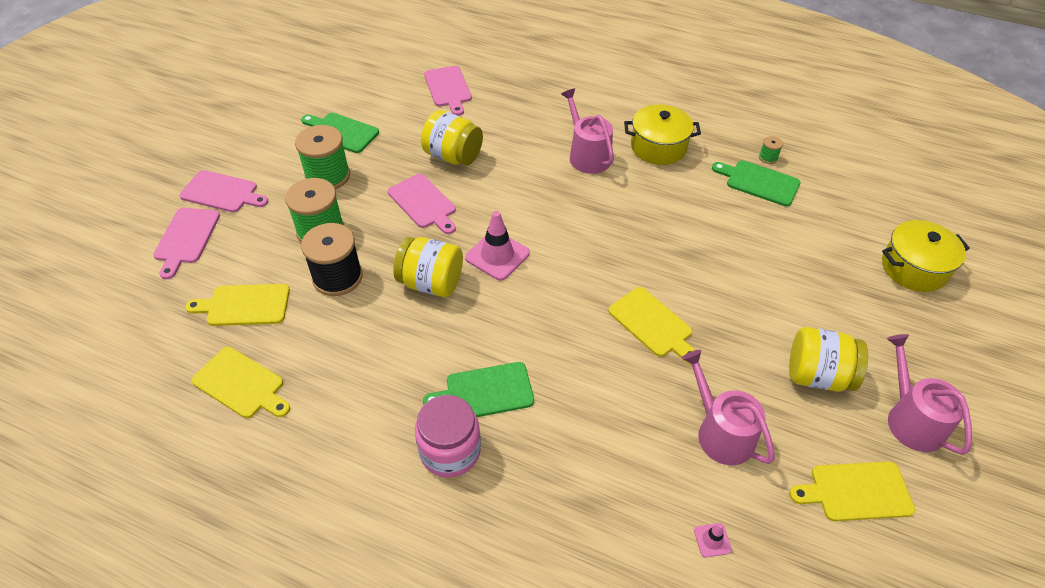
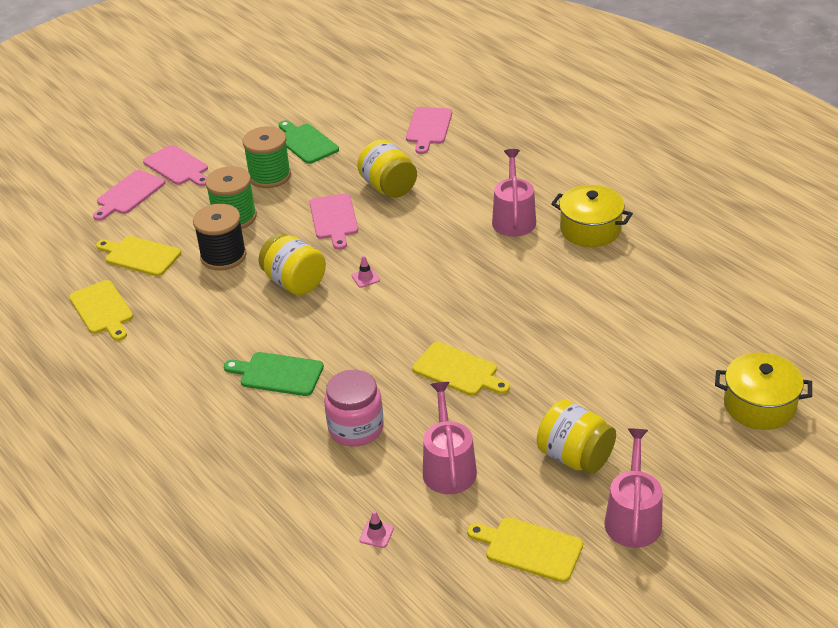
camera: 30 degrees right, 10 degrees down
(450, 451) = (221, 404): pink jar -> pink jar (356, 428)
(497, 255) = (365, 278): pink traffic cone -> pink traffic cone, size x0.48
(652, 324) = (458, 371): yellow cutting board -> yellow cutting board turned 45 degrees counterclockwise
(759, 182) = (666, 287): green cutting board -> none
(768, 157) = (696, 268): green spool -> none

